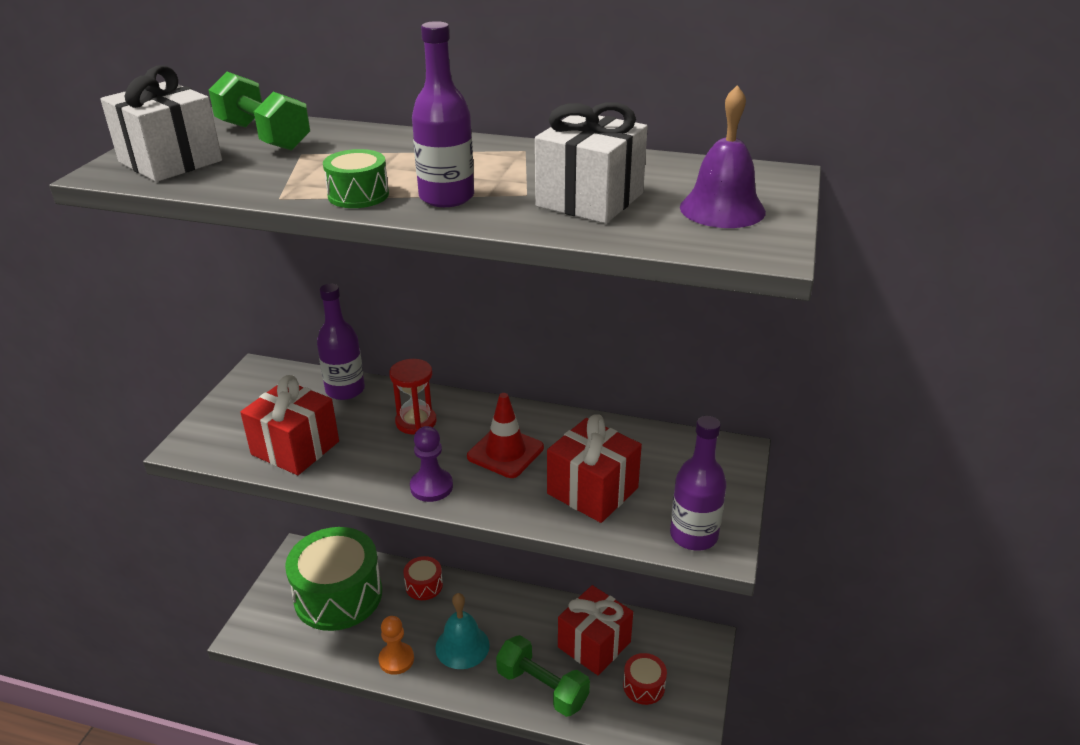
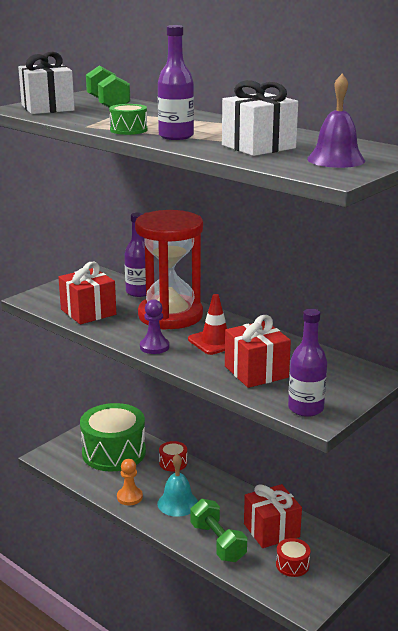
camera: 25 degrees right, 10 degrees down
(416, 422) = (170, 315): red hourglass -> red hourglass, size x2.25

